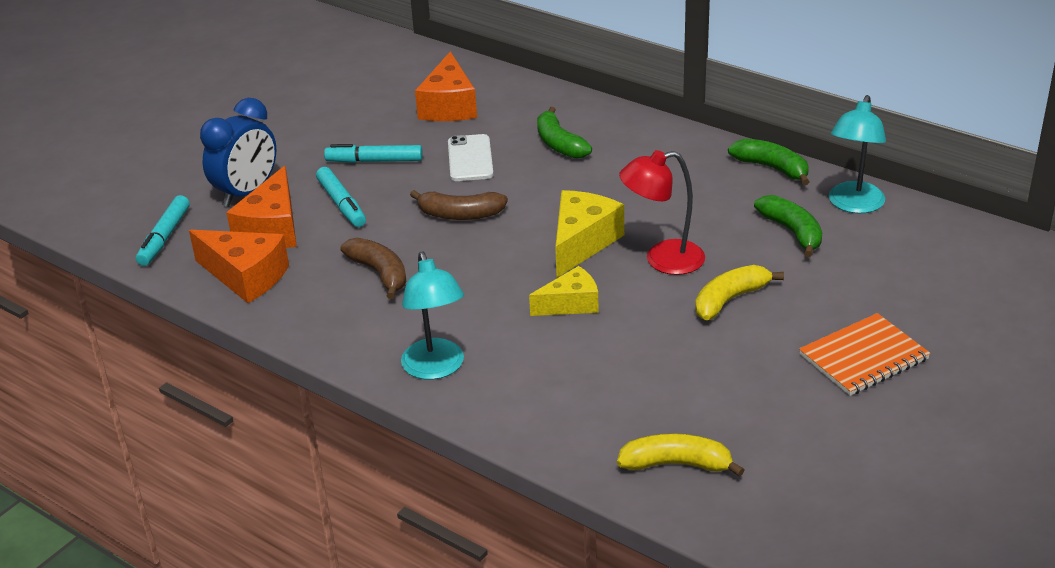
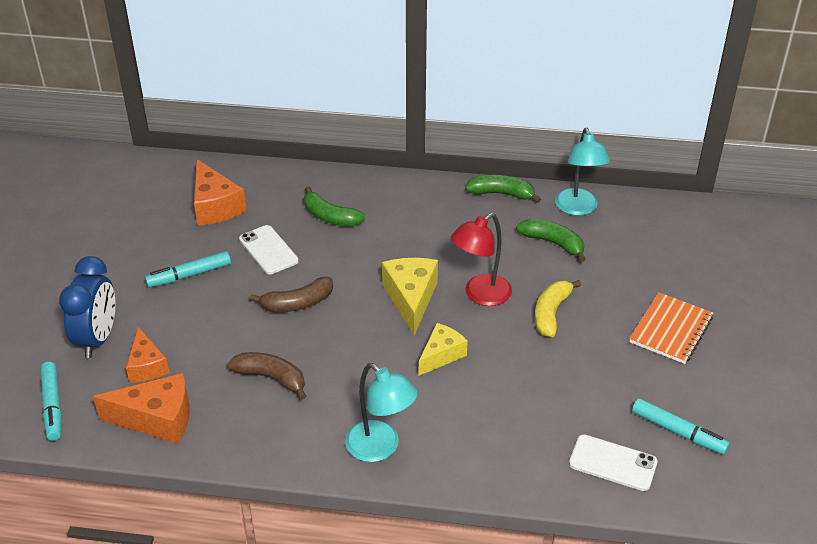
camera: 30 degrees left, 5 degrees up
(272, 229) = (147, 366): orange cheese -> orange cheese, size x0.66
(342, 204) = (191, 324): turquoise marker -> turquoise marker (678, 431)
(676, 464) = (613, 463): yellow banana -> white phone

